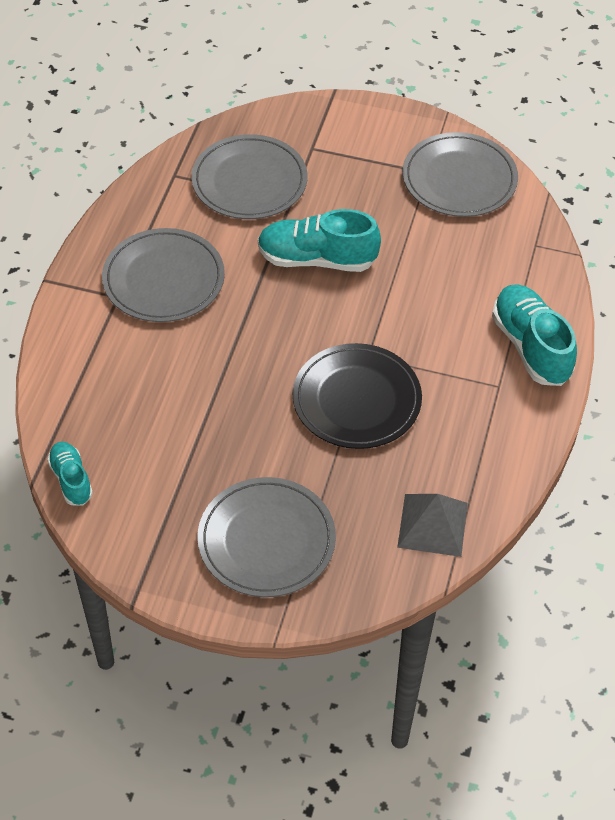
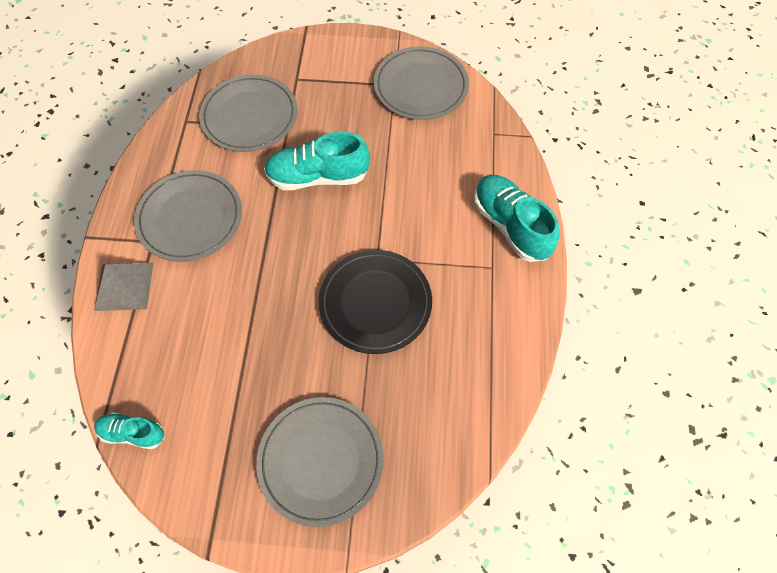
camera: 10 degrees left, 10 degrees up
(71, 480) = (133, 433): turquoise shoe -> turquoise shoe turned 45 degrees counterclockwise
(432, 525) = (465, 414): grey pyramid -> grey pyramid (124, 286)

